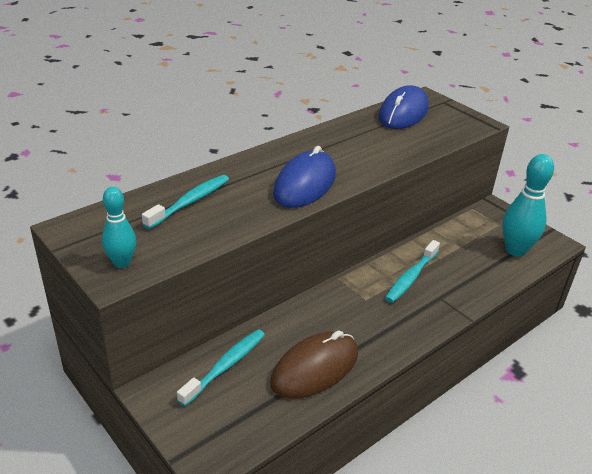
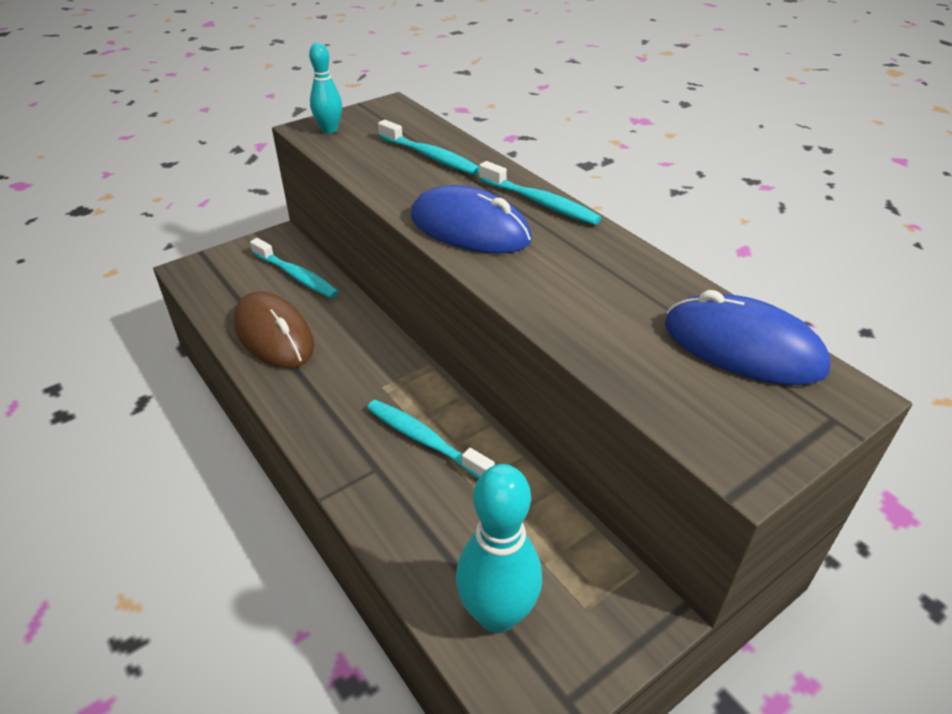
camera: 95 degrees right, 5 degrees up
(267, 156) = (540, 203): none -> turquoise toothbrush

